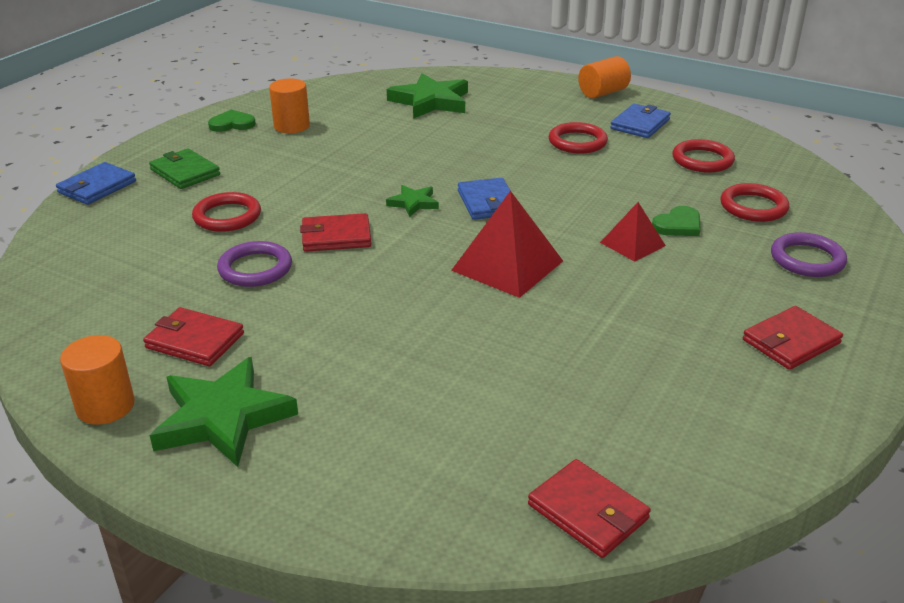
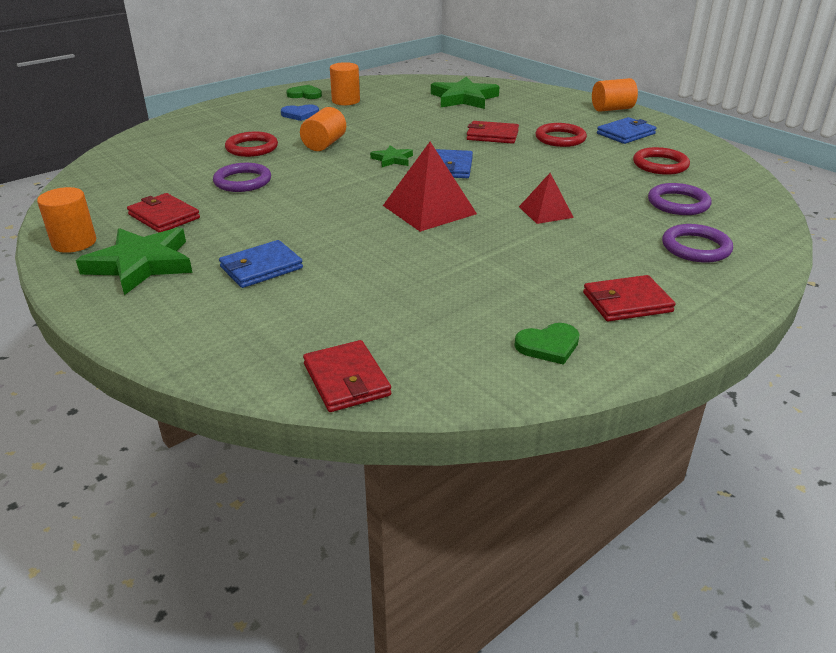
camera: 20 degrees right, 0 degrees up
(97, 187) = (182, 119): blue wallet -> blue wallet (261, 267)
(185, 172) = (247, 118): green wallet -> none
(249, 155) = (300, 114): none -> blue heart
(315, 195) = (324, 144): none -> orange cylinder
(336, 236) = (316, 171): red wallet -> red wallet (492, 135)
(678, 225) = (597, 205): green heart -> green heart (548, 346)
(753, 207) = (678, 203): red ring -> purple ring

